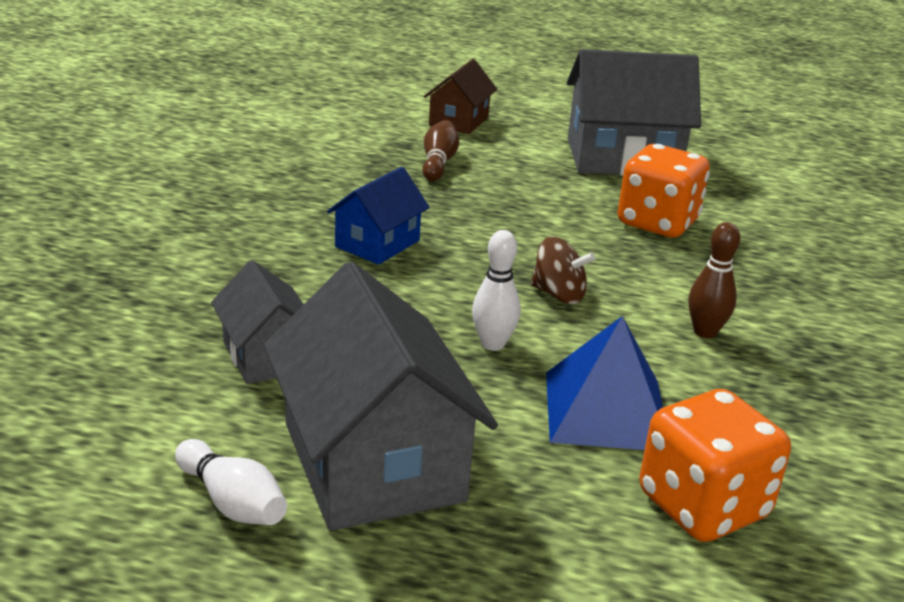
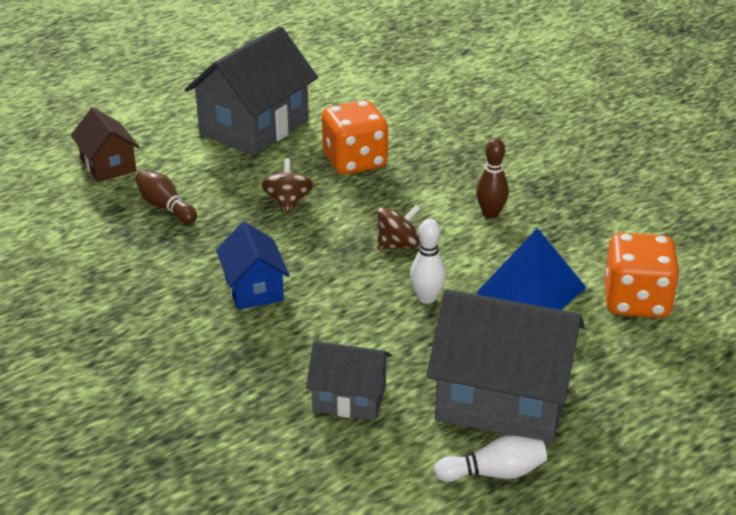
camera: 50 degrees left, 5 degrees up
(535, 213) = (288, 202): none -> brown spinning top

